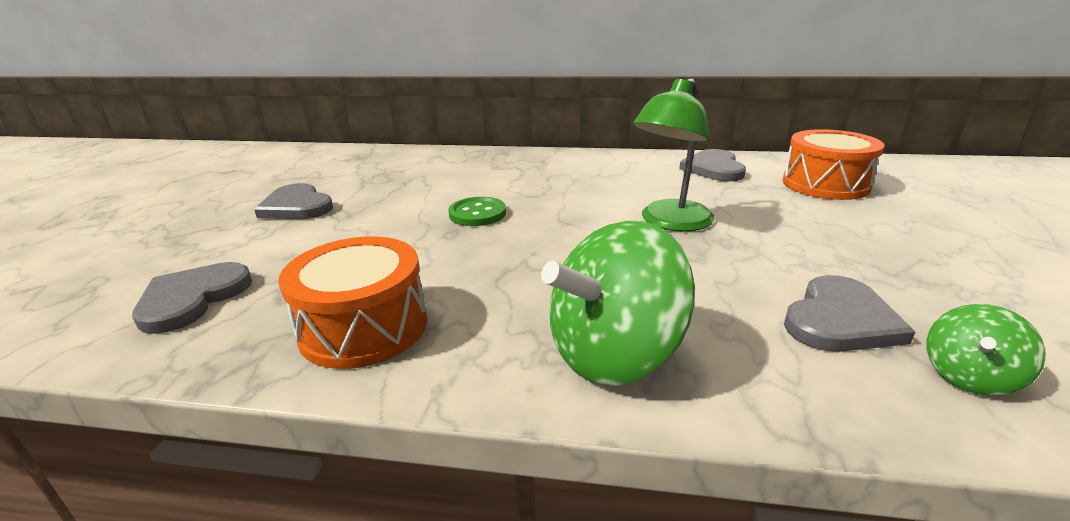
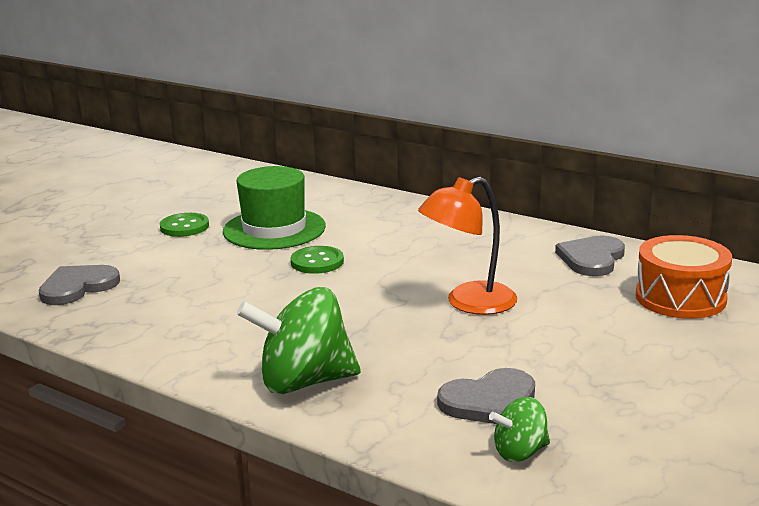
camera: 25 degrees right, 5 degrees down
(297, 206) = (184, 227): grey heart -> green button
(364, 327) = (167, 329): orange drum -> none
(401, 192) = (274, 229): none -> green hat
(670, 222) = (469, 303): green lamp -> orange lamp

